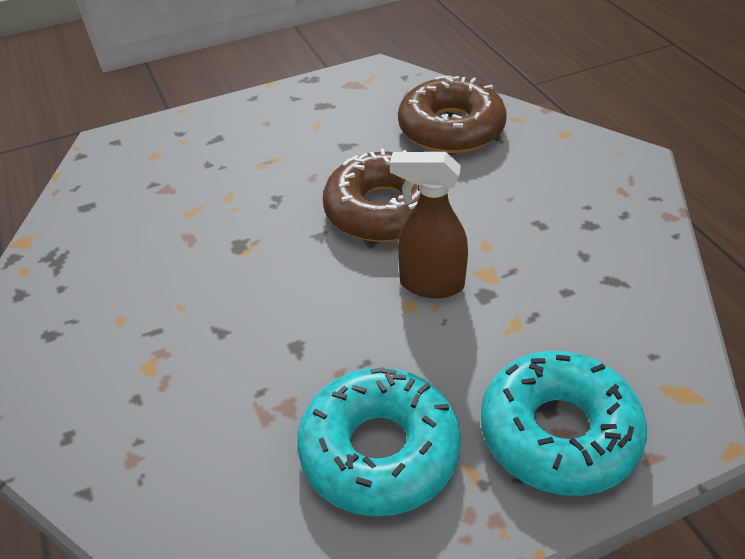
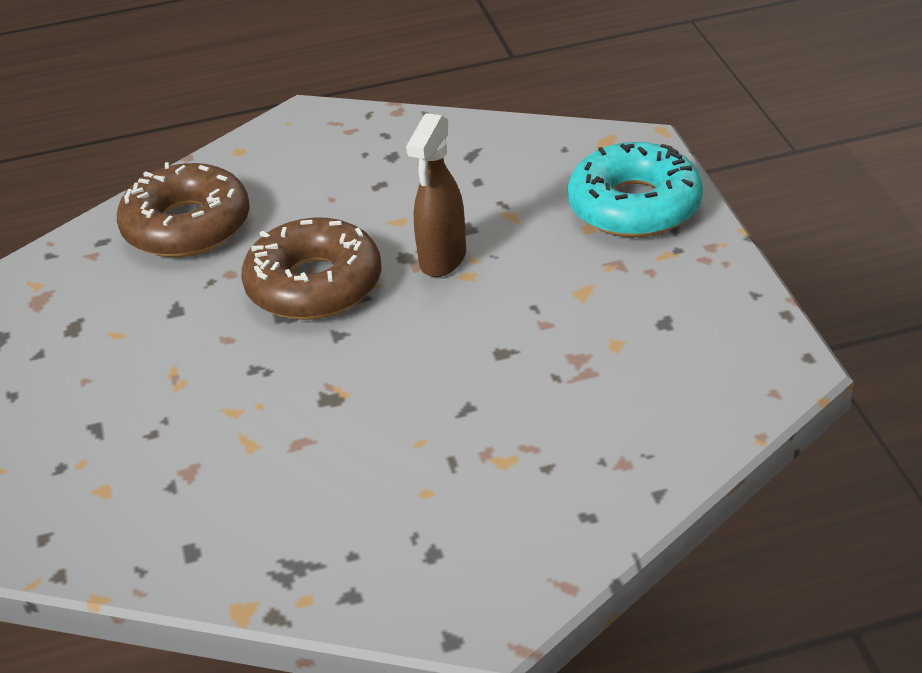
camera: 80 degrees left, 5 degrees down
(379, 451) = (638, 302): turquoise donut -> none

